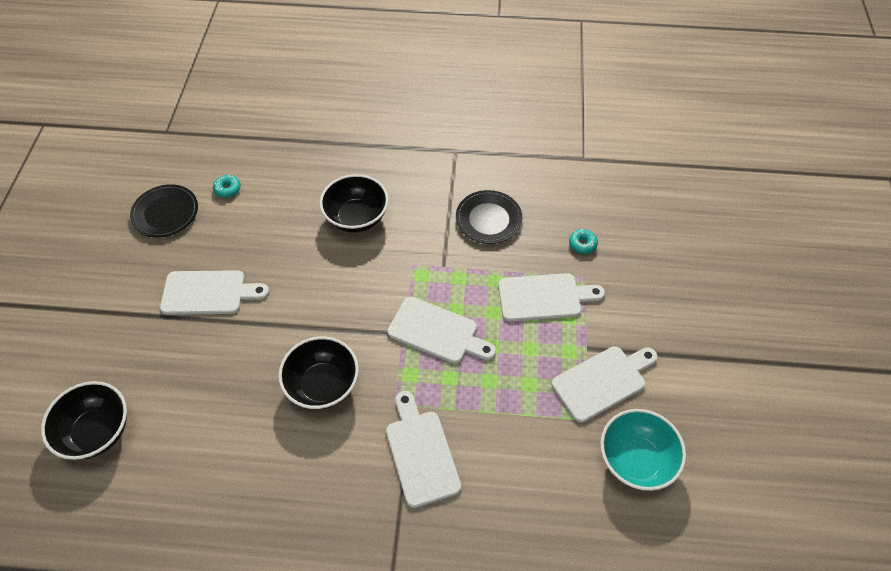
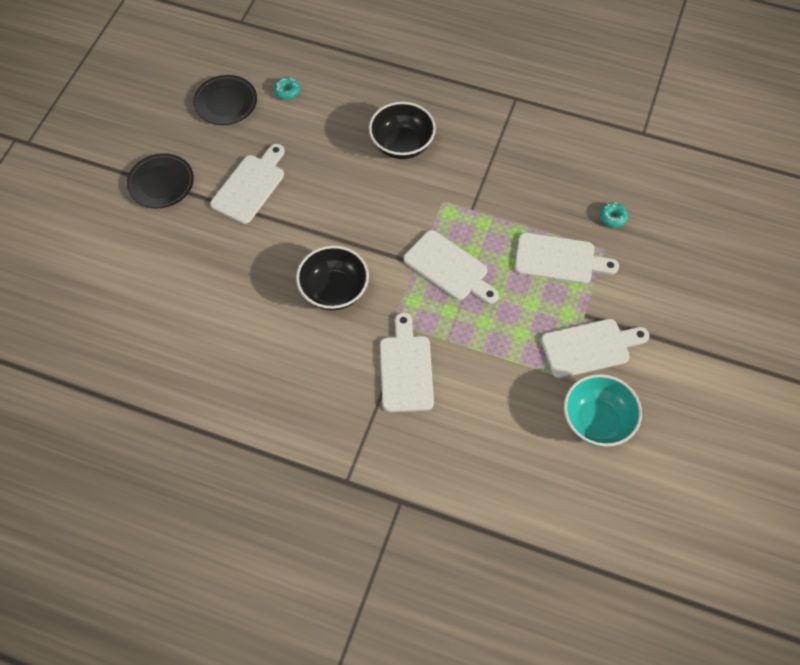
camera: 15 degrees right, 5 degrees up
(97, 431) = (133, 284): black bowl -> none
(209, 293) = (250, 186): white cutting board -> white cutting board turned 75 degrees counterclockwise
(488, 219) = (528, 174): black plate -> black plate (161, 183)

